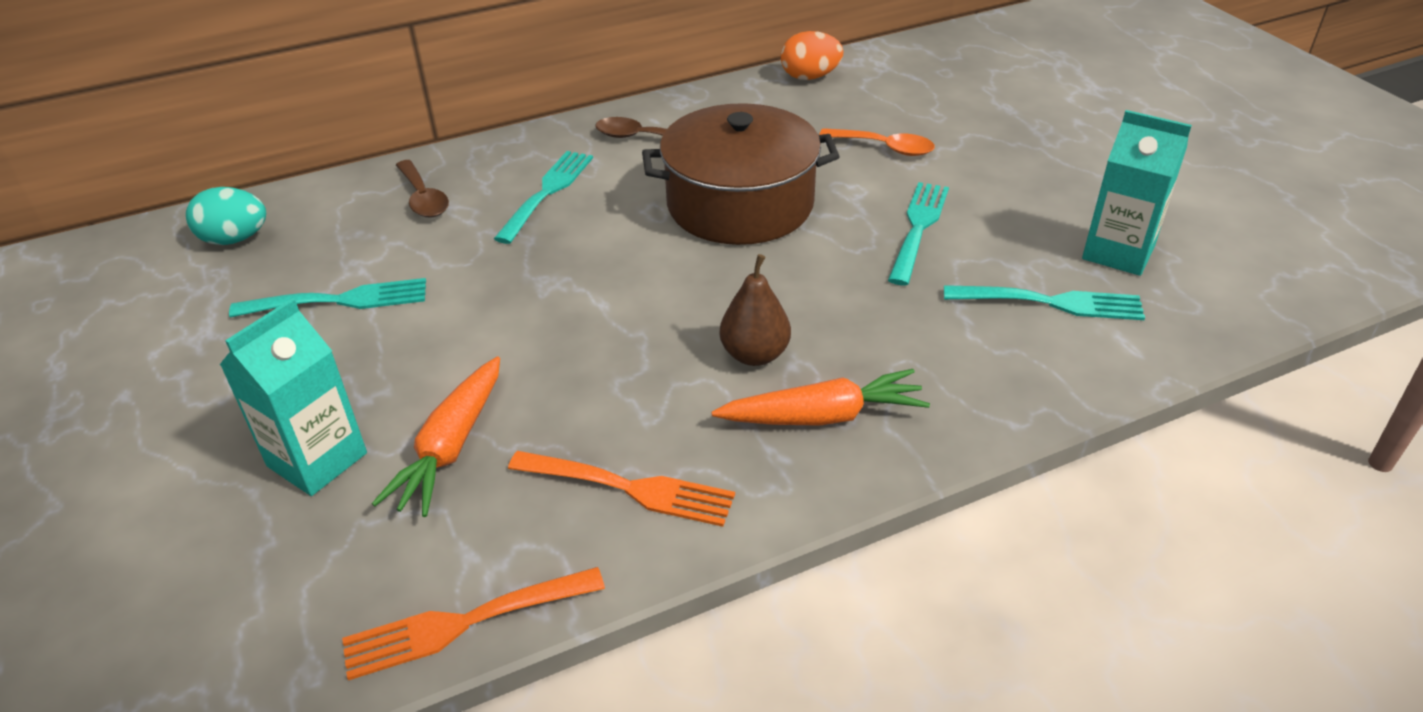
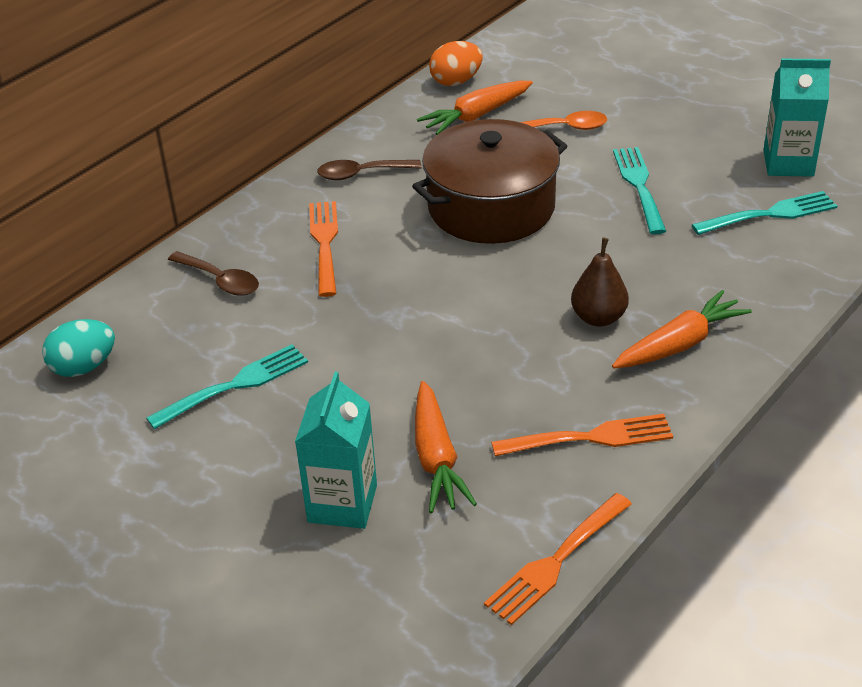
camera: 25 degrees left, 0 degrees up
(547, 192) = (325, 244): turquoise fork -> orange fork
(802, 113) = (476, 116): none -> orange carrot

